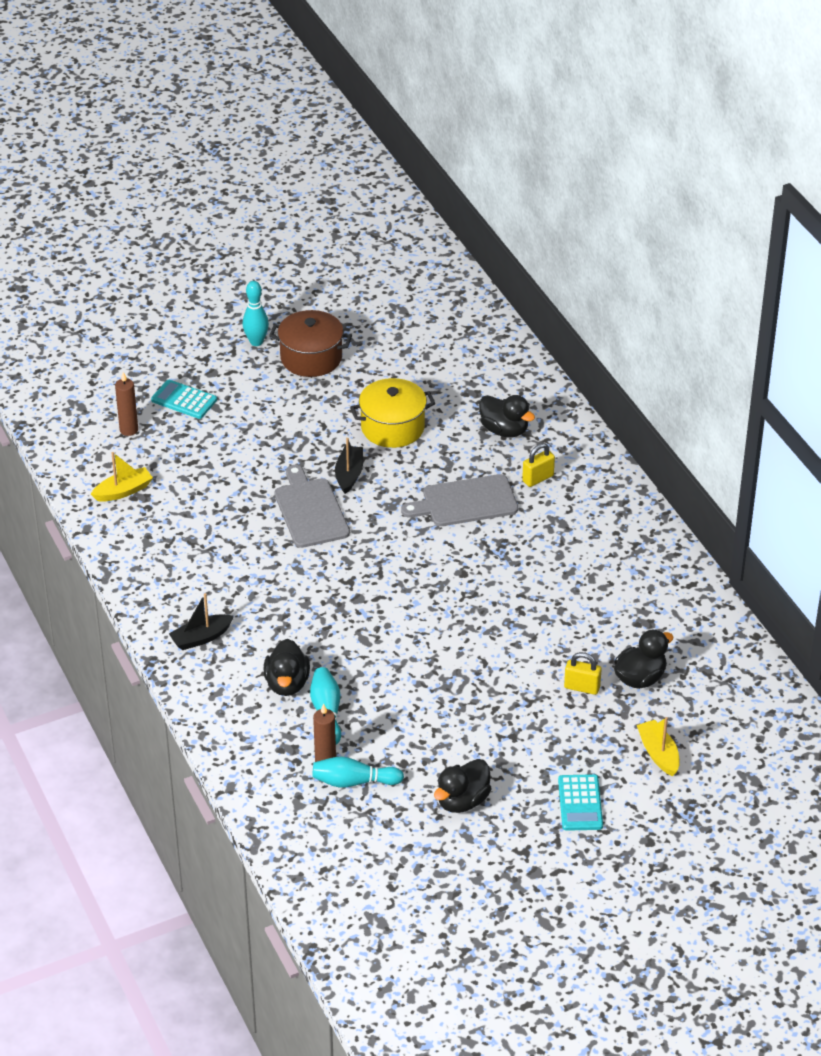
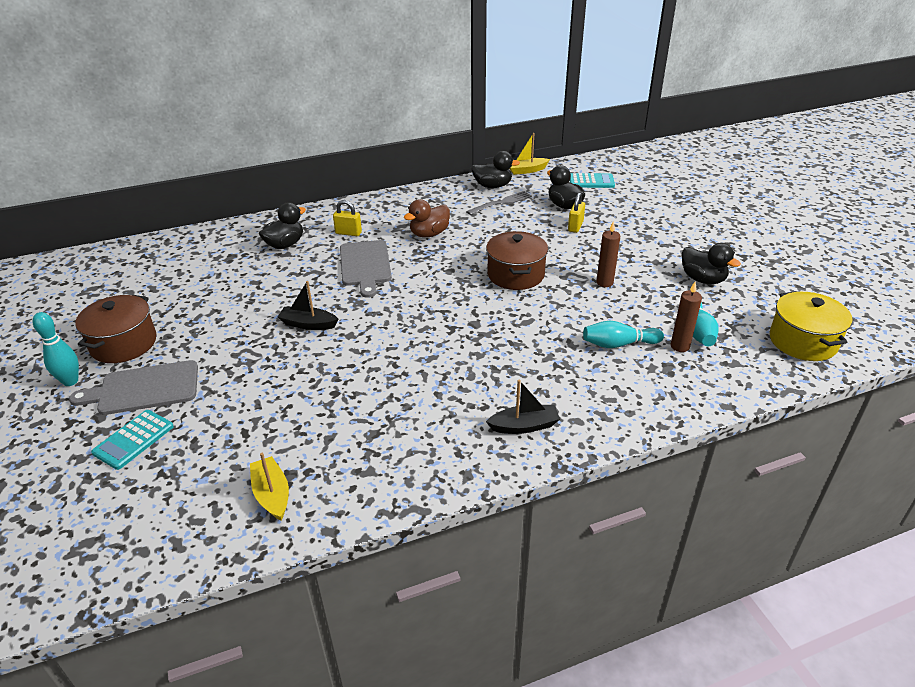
camera: 85 degrees left, 5 degrees down
(129, 430) = (161, 490): brown candle -> brown candle (604, 282)
(201, 638) = (524, 426): black boat -> black boat turned 75 degrees counterclockwise
(287, 684) = (585, 367): black duck -> black duck (492, 186)
(310, 510) = (350, 349): grey cutting board -> grey cutting board (144, 389)
(392, 427) = (254, 298): yellow pot -> yellow pot (803, 341)
(457, 630) = (515, 275): none -> brown pot
(538, 478) = (348, 233): yellow padlock -> yellow padlock turned 45 degrees counterclockwise
(544, 549) = (429, 234): none -> brown duck
(580, 803) = (689, 232): turquoise calculator -> turquoise calculator (591, 181)
(638, 614) = (501, 203): none -> grey fork
(658, 754) = (634, 203): yellow boat -> yellow boat (527, 170)

